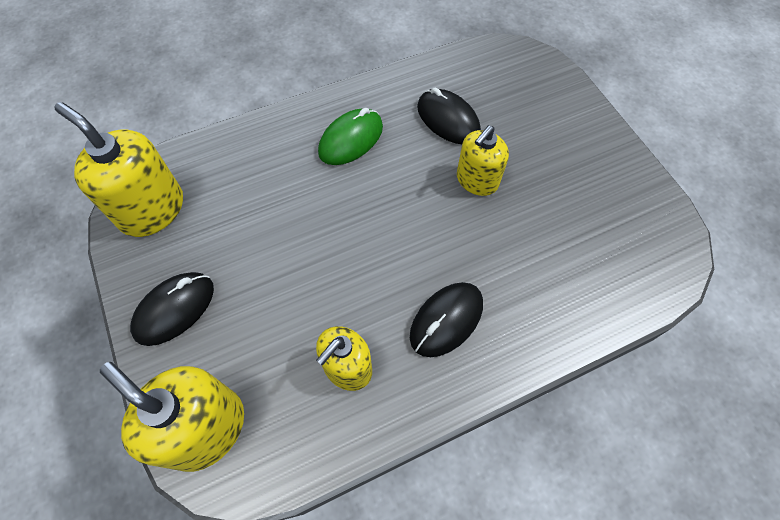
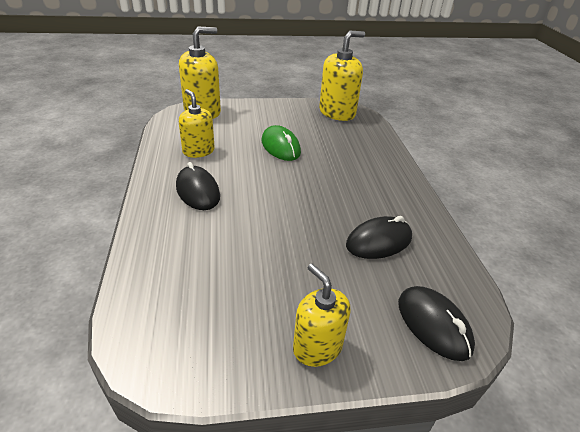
camera: 105 degrees right, 25 degrees down
(174, 309) = (271, 112): black mouse -> black mouse (433, 325)
(351, 140) = (369, 185): green mouse -> green mouse (280, 147)
(477, 180) = (305, 240): yellow soap dispenser -> yellow soap dispenser (317, 347)

